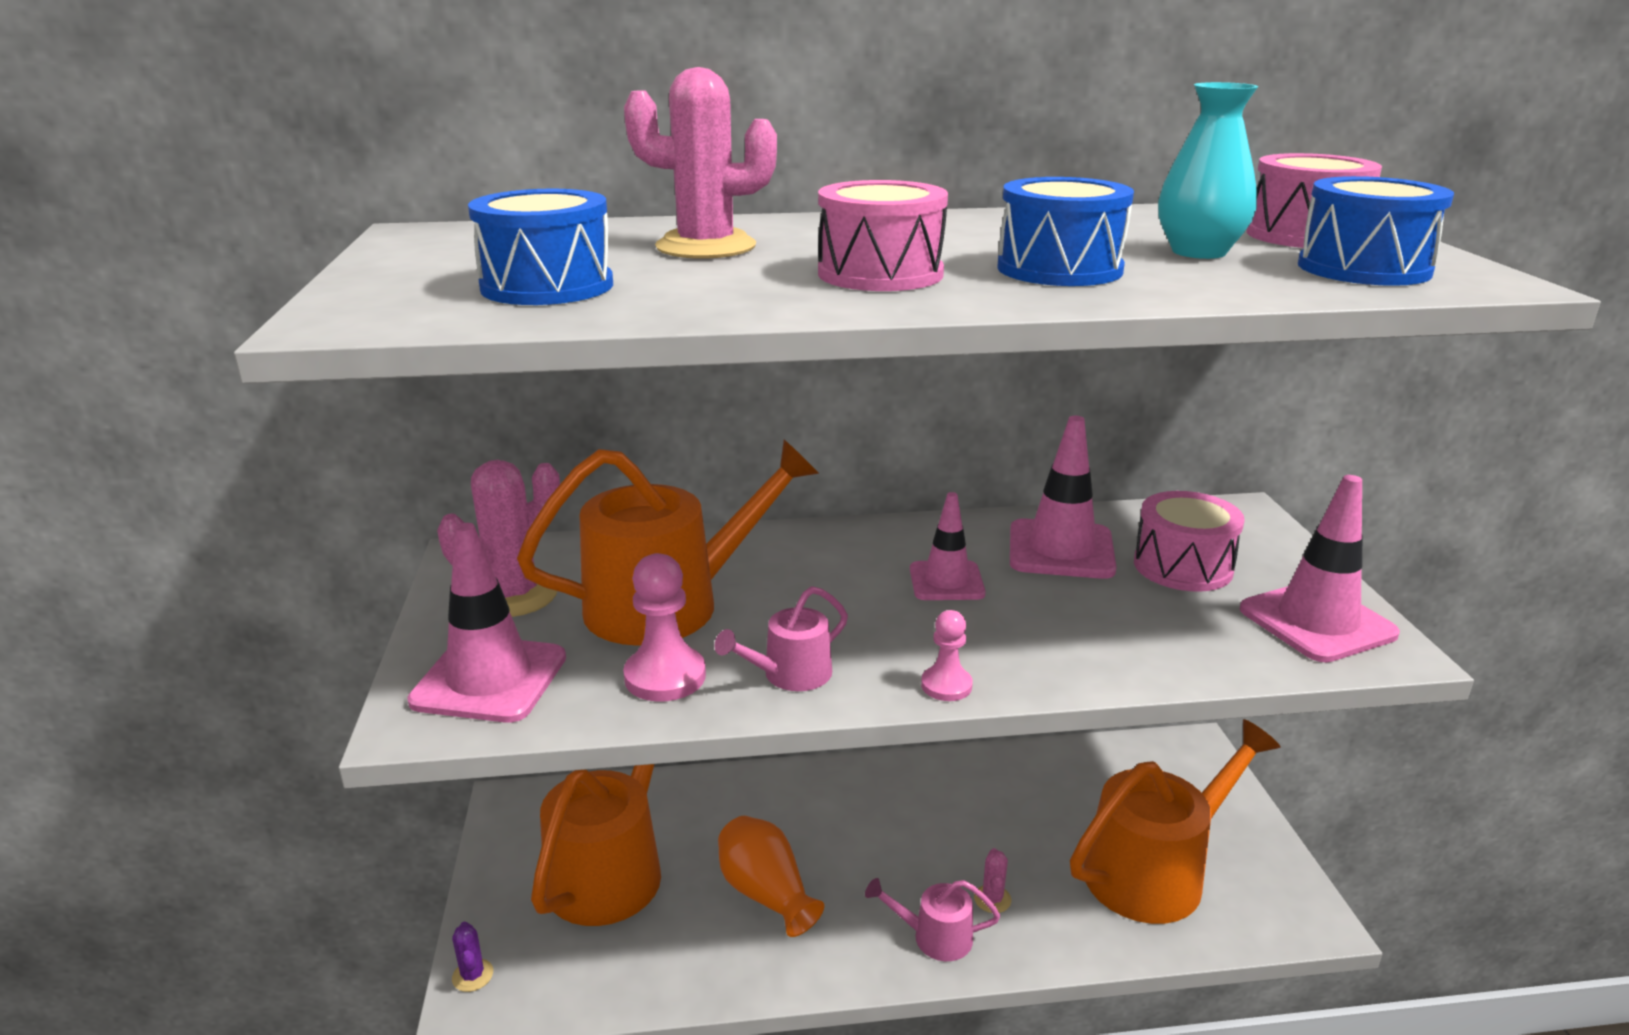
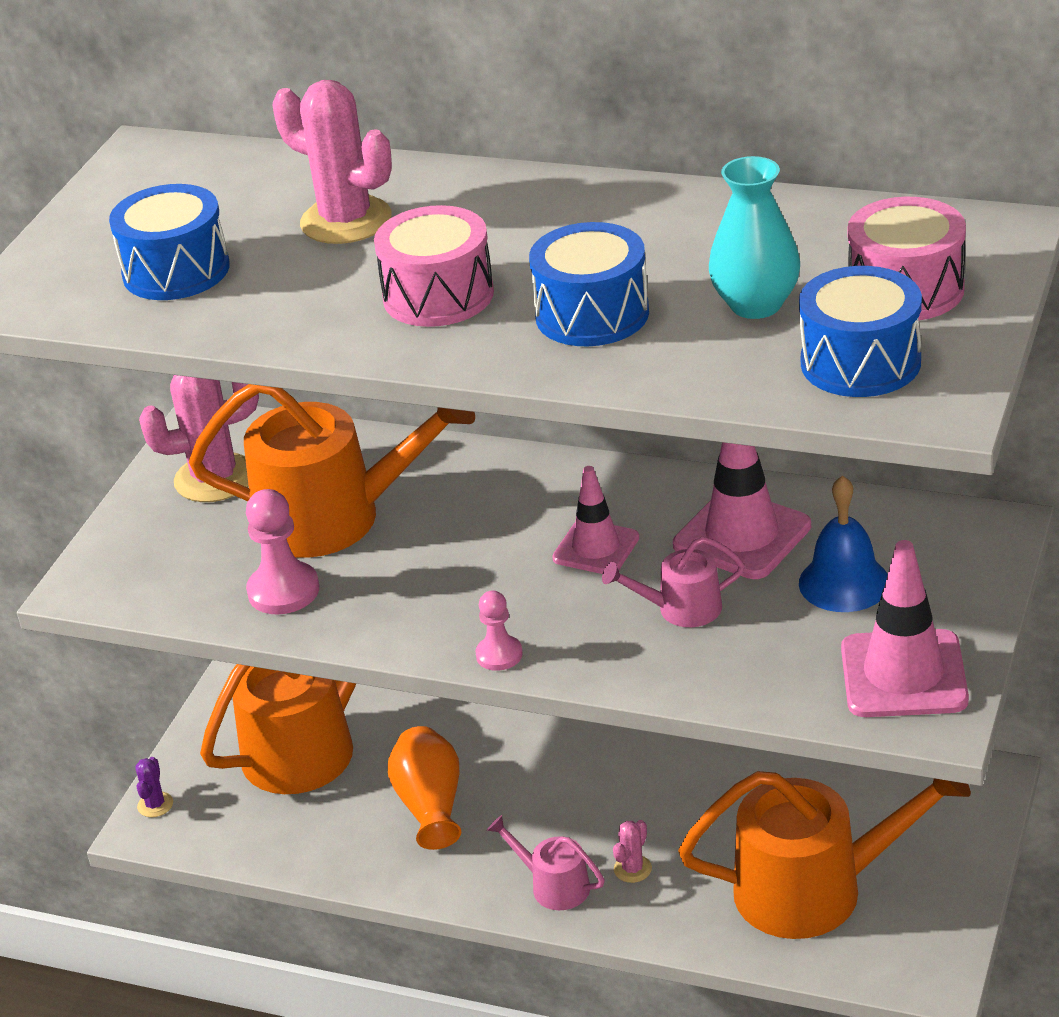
camera: 30 degrees right, 10 degrees up
(489, 679) = (152, 561): pink traffic cone -> none
(790, 675) = (381, 613): pink watering can -> pink watering can (681, 609)
(1182, 566) = (844, 583): pink drum -> blue bell

